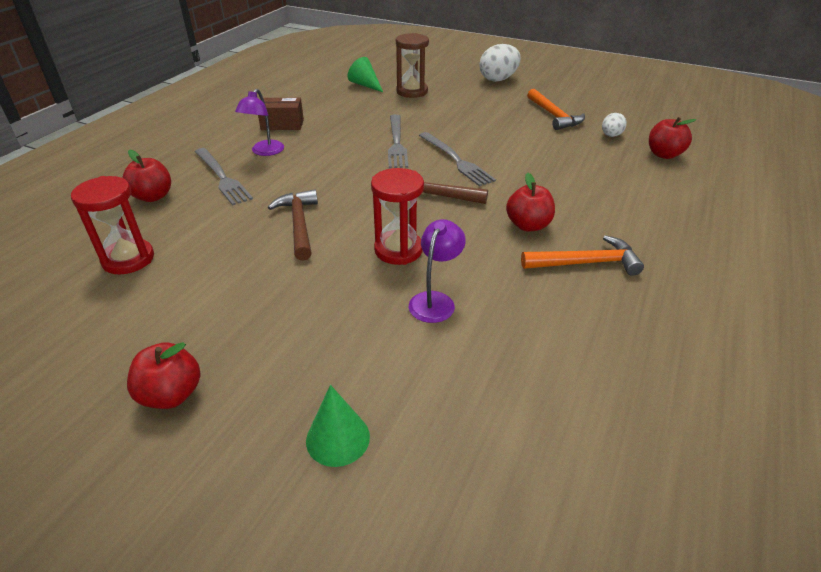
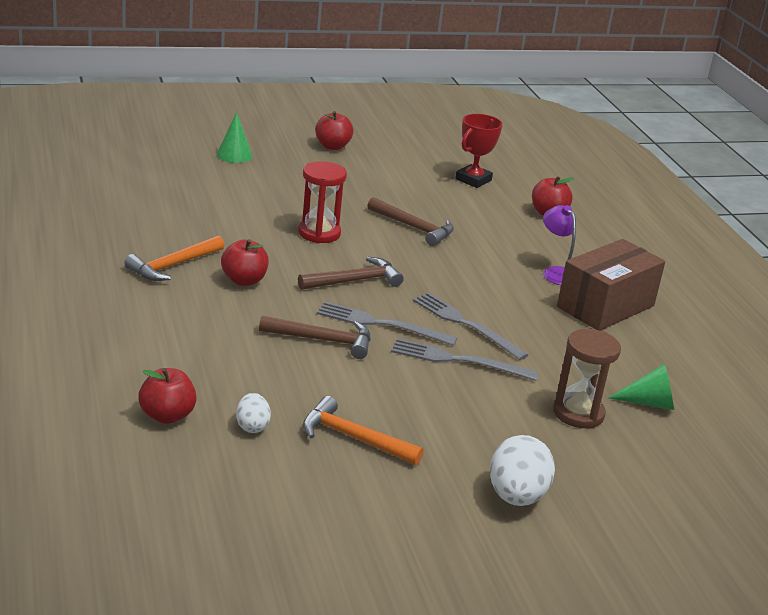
camera: 135 degrees right, 10 degrees down
(128, 259) = (473, 180): red hourglass -> red trophy
(222, 177) = (537, 241): grey fork -> grey fork (458, 360)
(282, 124) = (605, 306): brown box -> brown box, size x1.77
(435, 300) = (255, 214): purple lamp -> none
(513, 163) = (322, 340): none -> brown hammer

